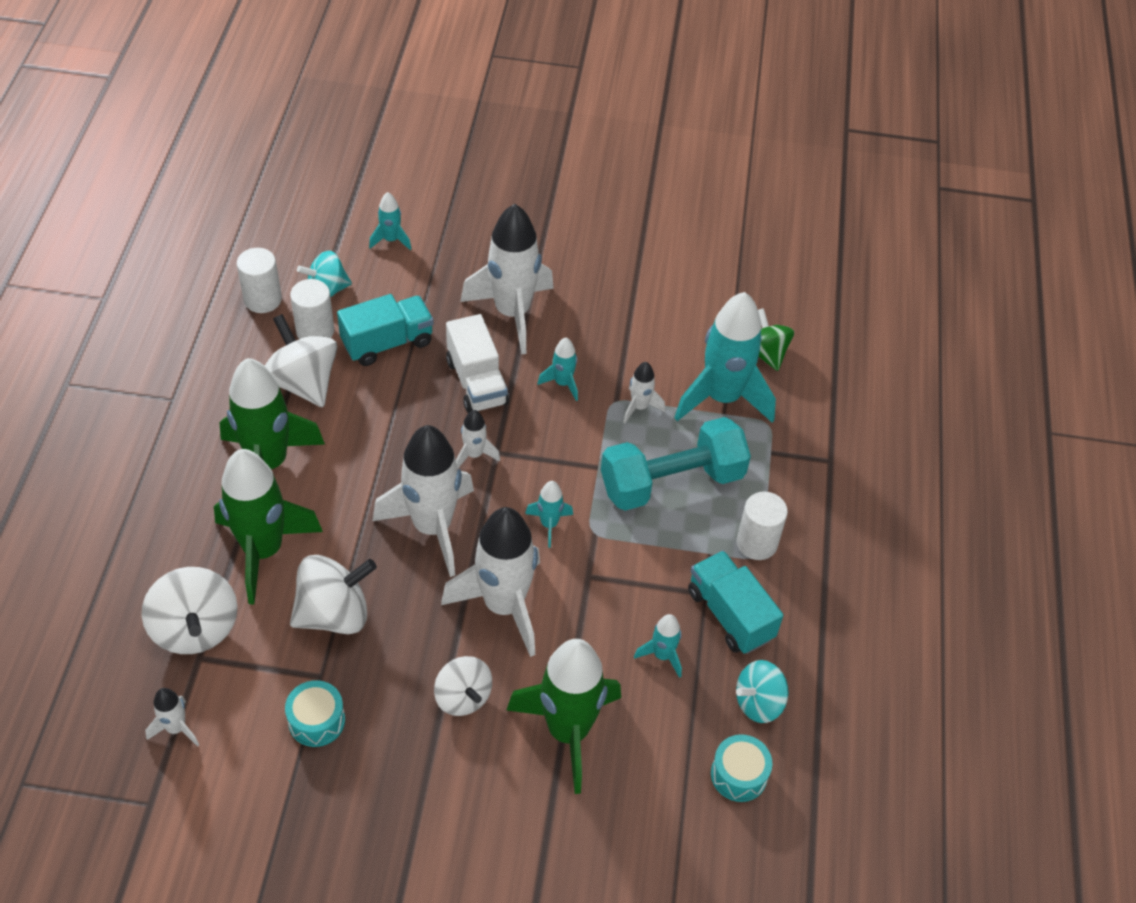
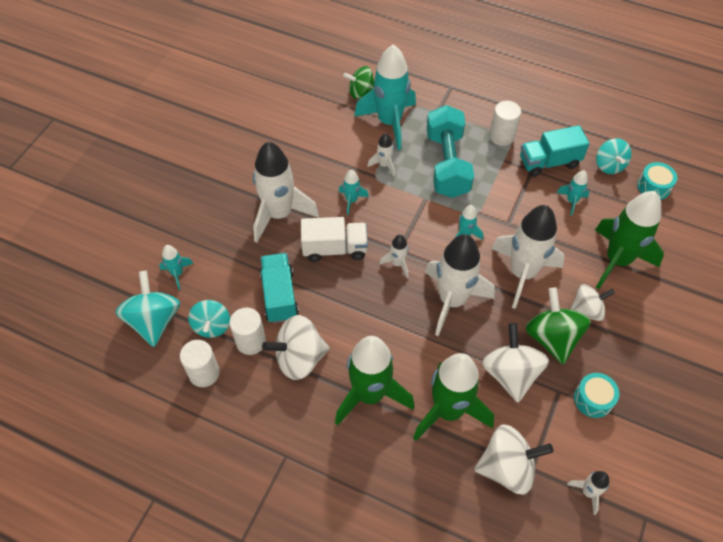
camera: 70 degrees left, 5 degrees up
(320, 237) = (154, 321): none -> turquoise spinning top
(404, 657) = (552, 337): none -> green spinning top

